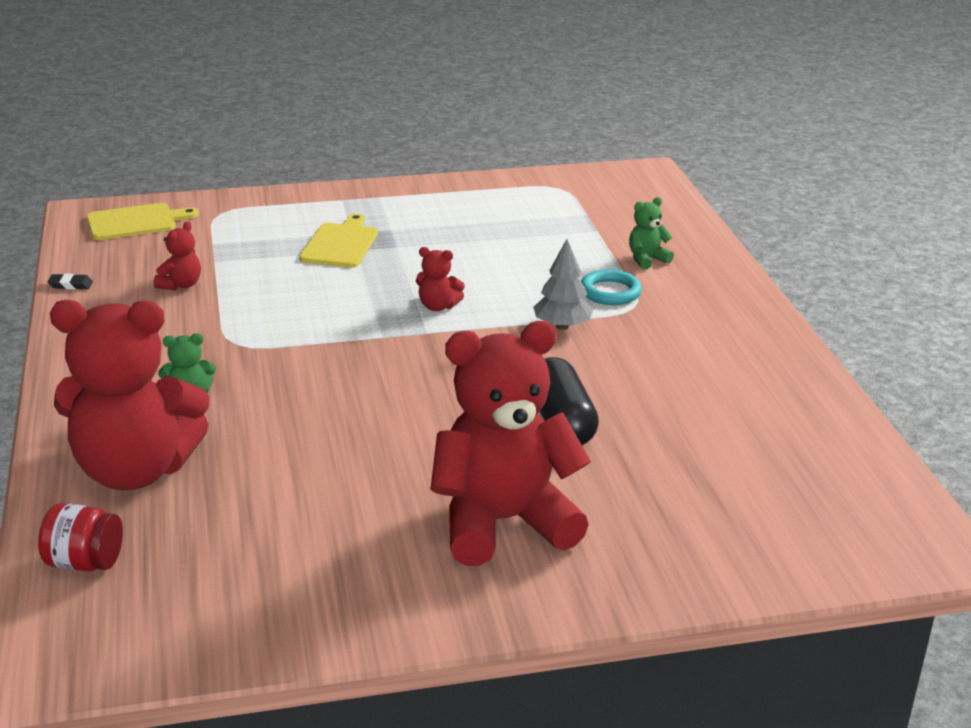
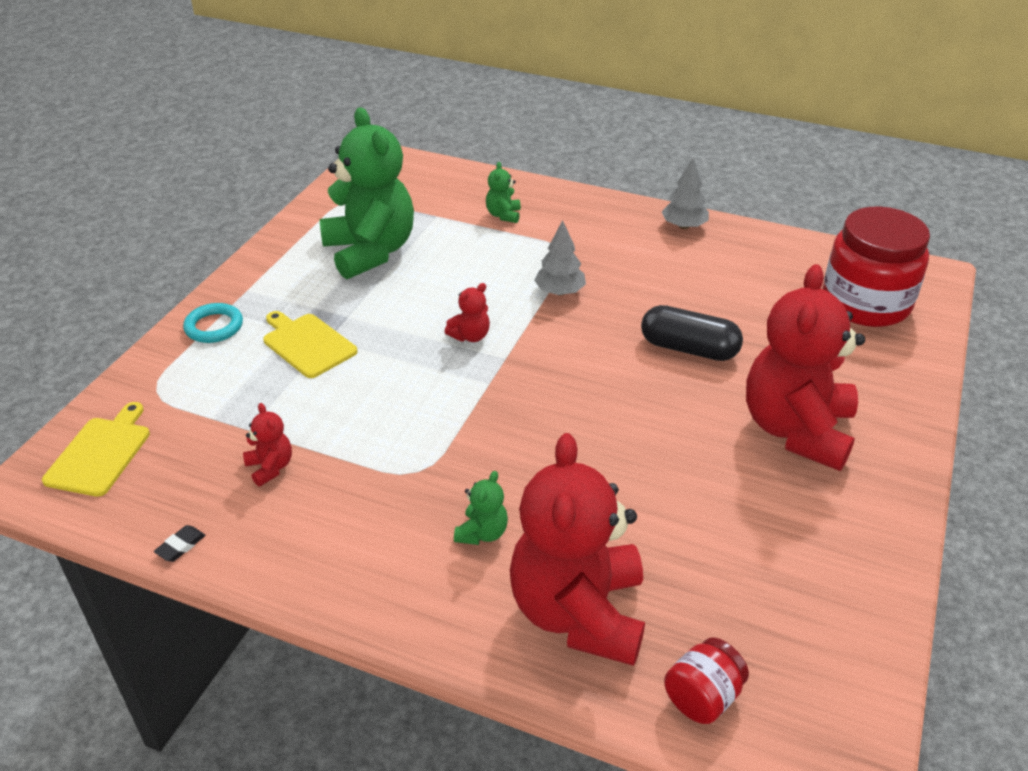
camera: 55 degrees left, 10 degrees up
(135, 471) = (578, 613): red teddy bear -> red teddy bear turned 150 degrees clockwise
(499, 223) = (370, 252): none -> green teddy bear
(610, 292) = (533, 250): turquoise ring -> turquoise ring (214, 327)
(779, 357) = (684, 226): none -> grey tree
(800, 513) = (865, 303): none -> red jar

